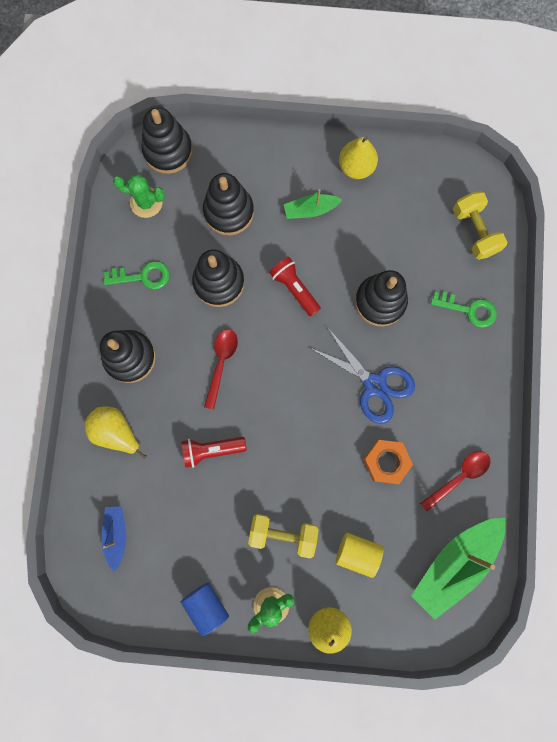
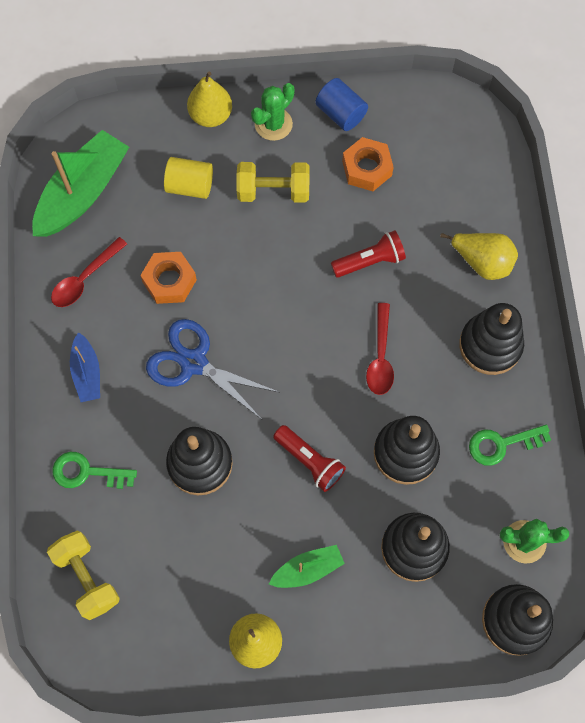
camera: 170 degrees right, 10 degrees down
(116, 535) = (452, 162): blue boat -> blue boat (87, 373)
(195, 542) = (367, 168): none -> orange nut

